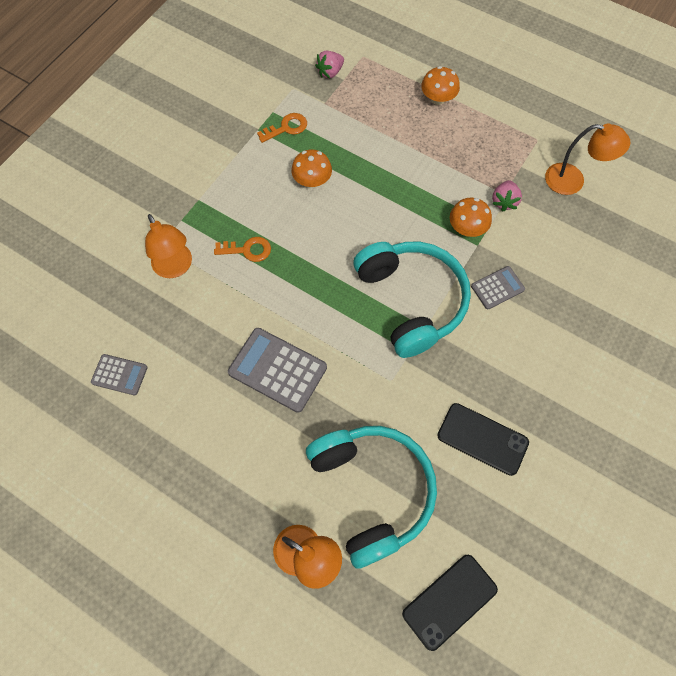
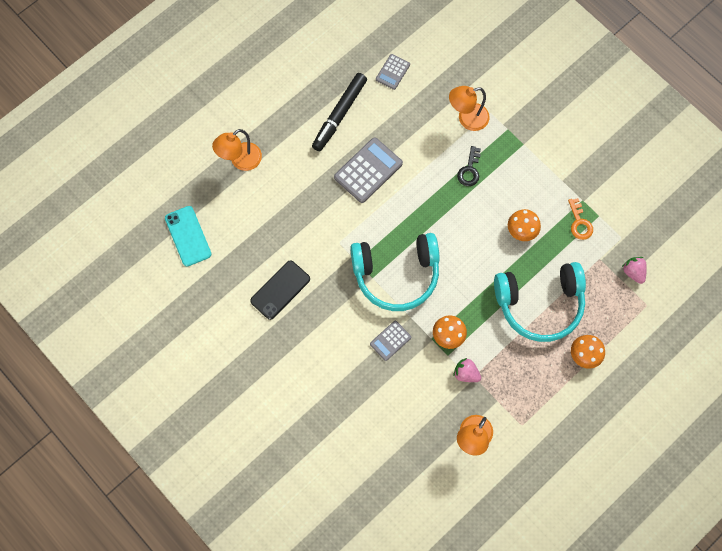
camera: 105 degrees right, 5 degrees up
(200, 430) = (339, 115): none -> black marker
(247, 250) = (469, 170): orange key -> black key
(372, 491) = (268, 209): turquoise headphones -> turquoise headphones (539, 304)
(449, 601) = (188, 236): black phone -> turquoise phone
(497, 288) = (390, 340): grey calculator -> grey calculator turned 60 degrees clockwise

